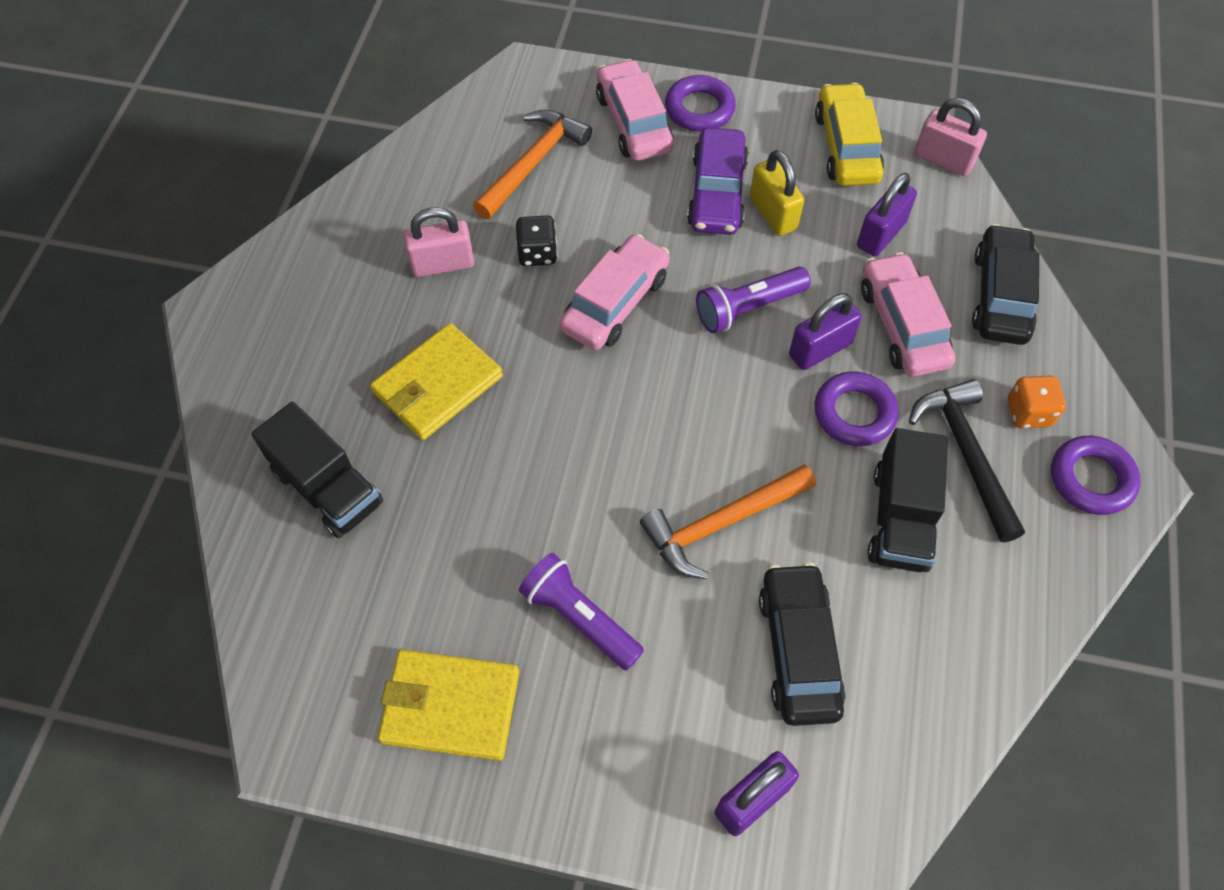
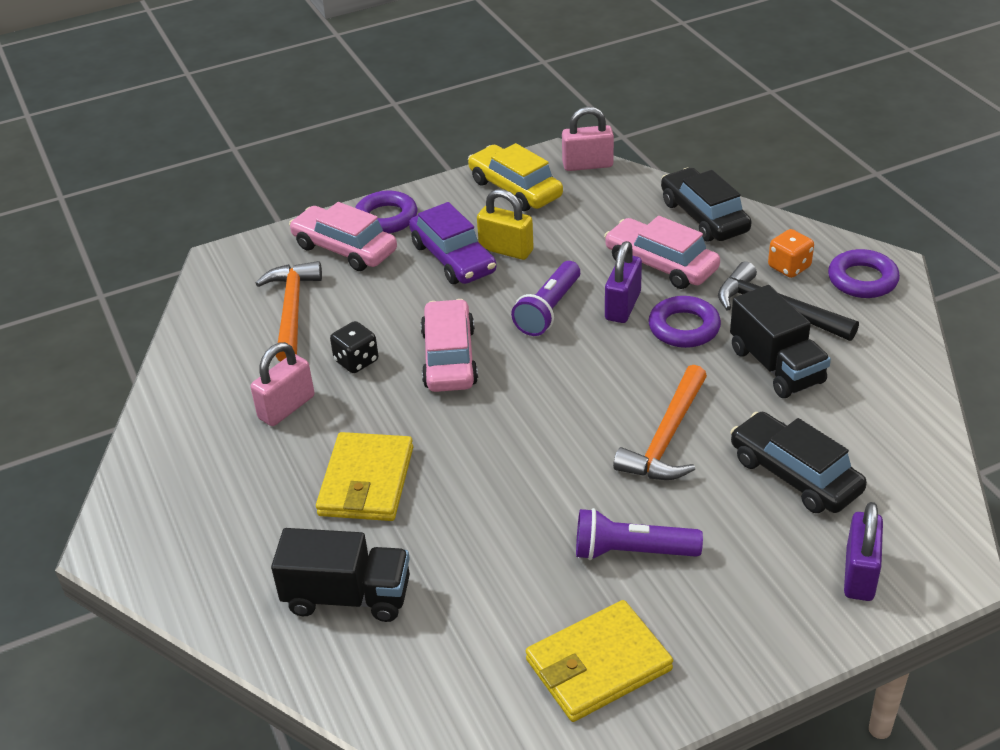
camera: 35 degrees left, 20 degrees down
(881, 234) = (592, 224): purple padlock -> none

